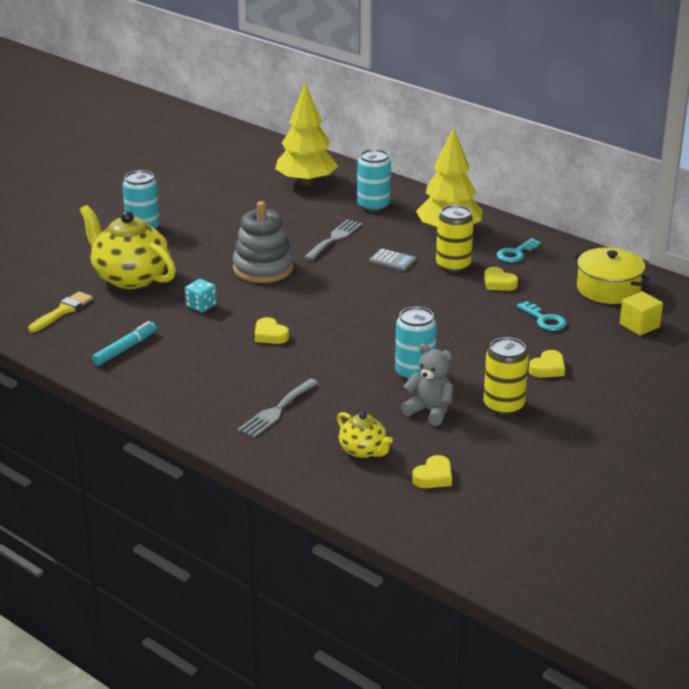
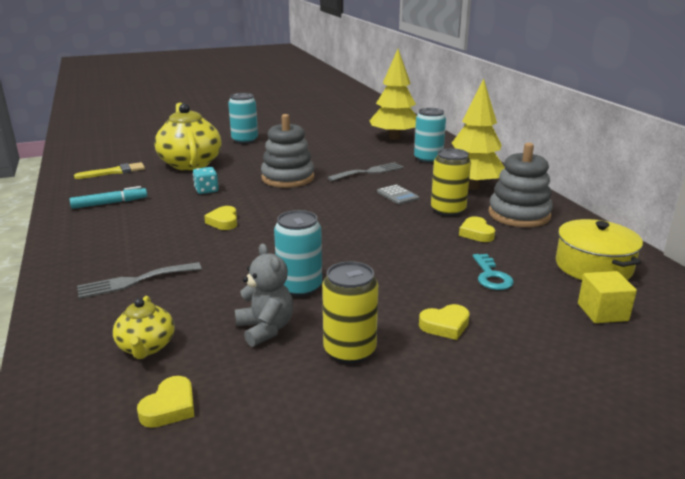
camera: 30 degrees right, 5 degrees down
(433, 477) = (170, 407): yellow heart -> yellow heart turned 45 degrees counterclockwise
(516, 253) = (519, 215): turquoise key -> grey stacking toy

